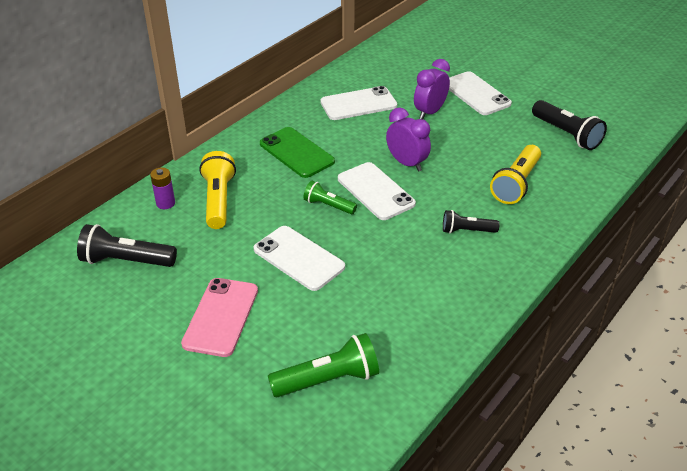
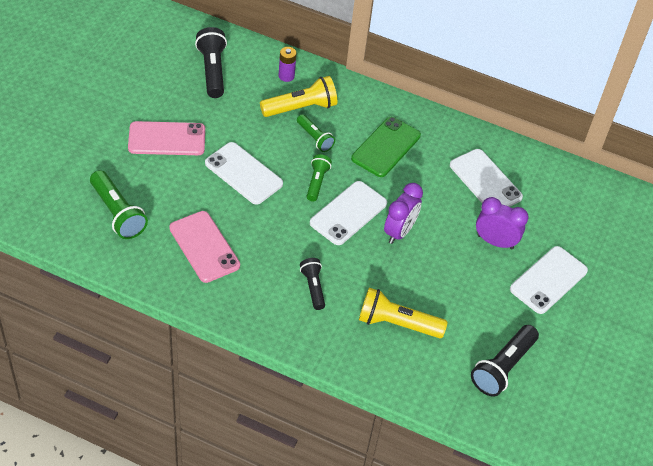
camera: 70 degrees right, 10 degrees up
(267, 197) = (315, 138): none -> green flashlight
(298, 258) = (243, 173): white phone -> white phone turned 75 degrees counterclockwise
(398, 306) = (204, 247): none -> pink phone

